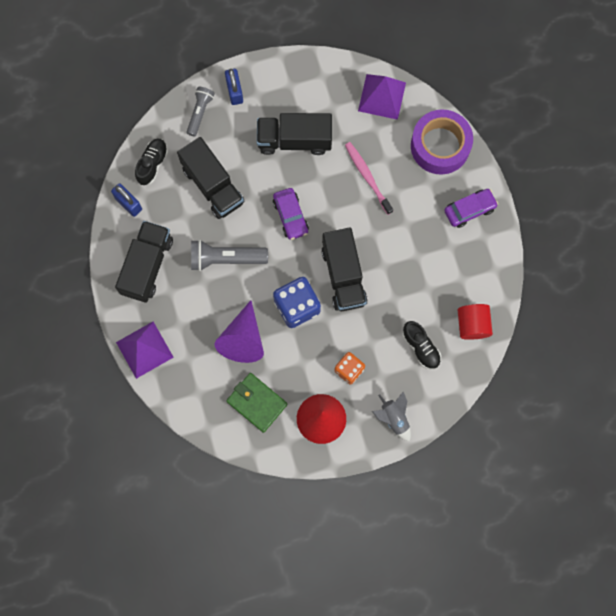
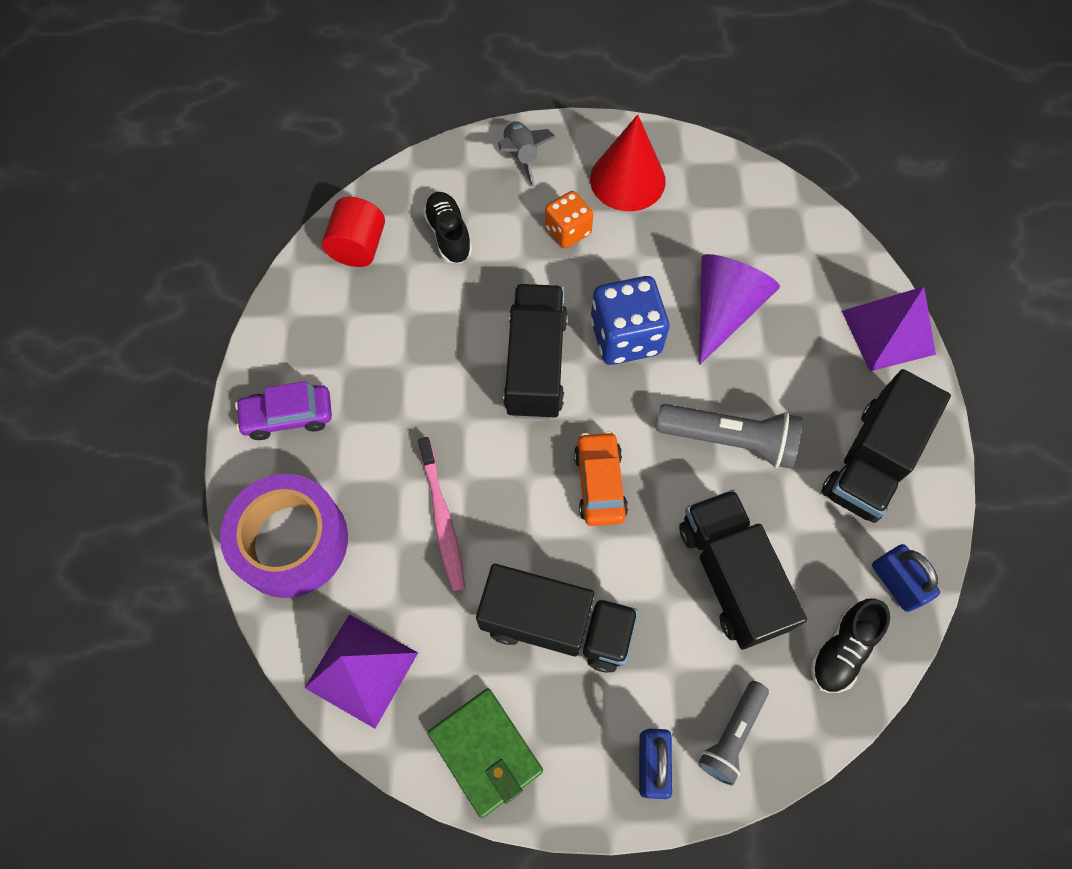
camera: 165 degrees left, 10 degrees down
(257, 403) = (719, 220): green wallet -> green wallet (485, 752)
(290, 216) = (599, 483): purple car -> orange car

